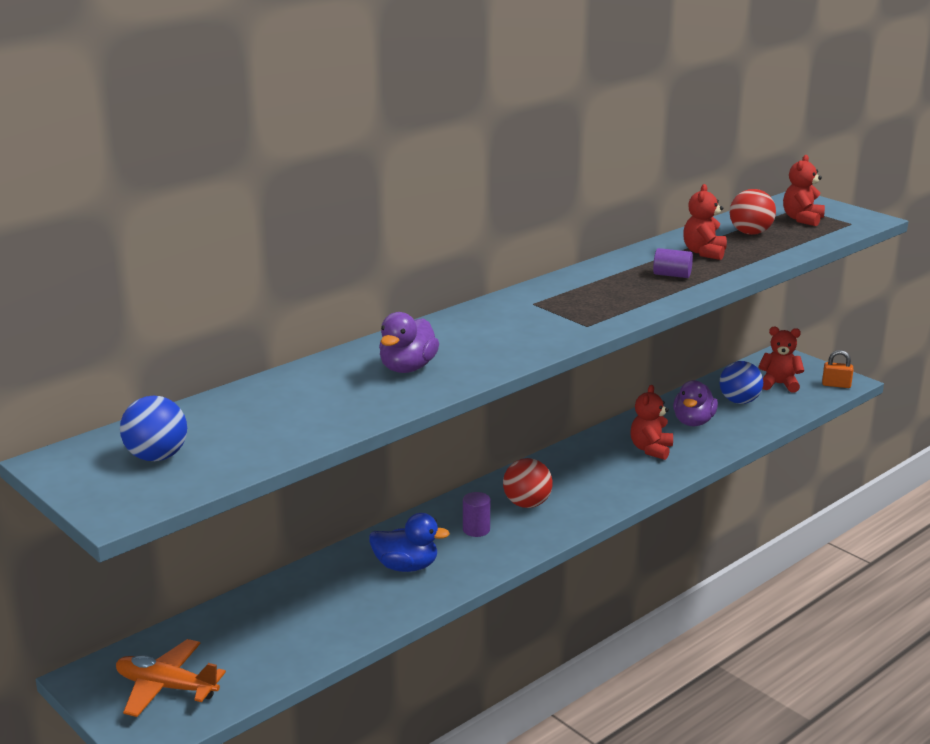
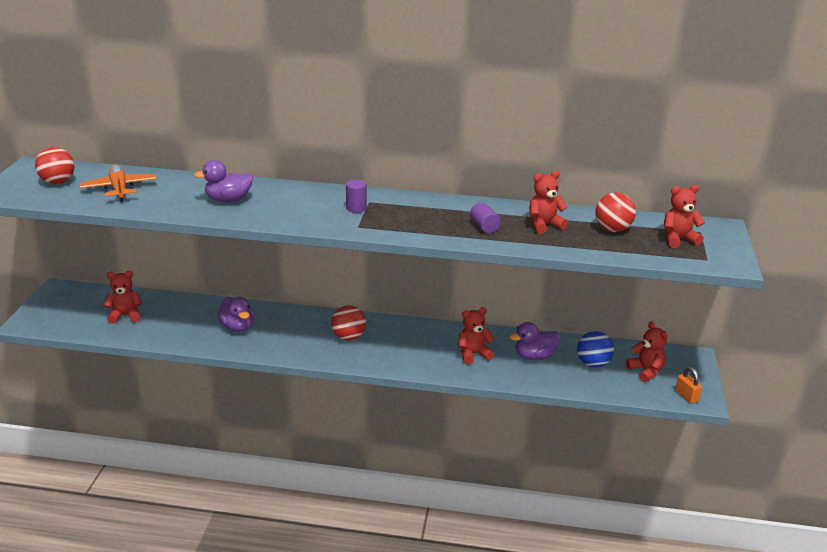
camera: 50 degrees right, 5 degrees up
(157, 457) = (58, 182): blue ball -> red ball
(166, 687) = (67, 310): orange plane -> orange plane (119, 189)
(255, 641) = (125, 315): none -> red teddy bear
(406, 566) = (237, 327): blue duck -> purple duck
(476, 530) = (300, 332): purple cylinder -> purple cylinder (356, 208)

